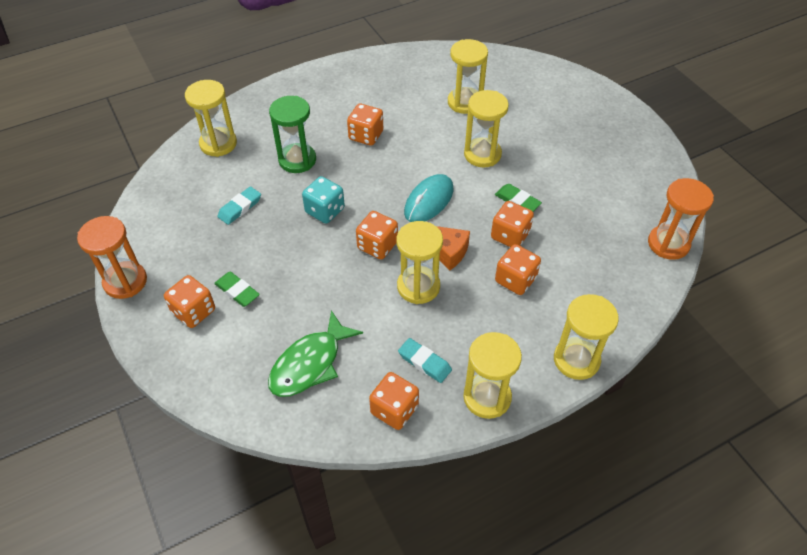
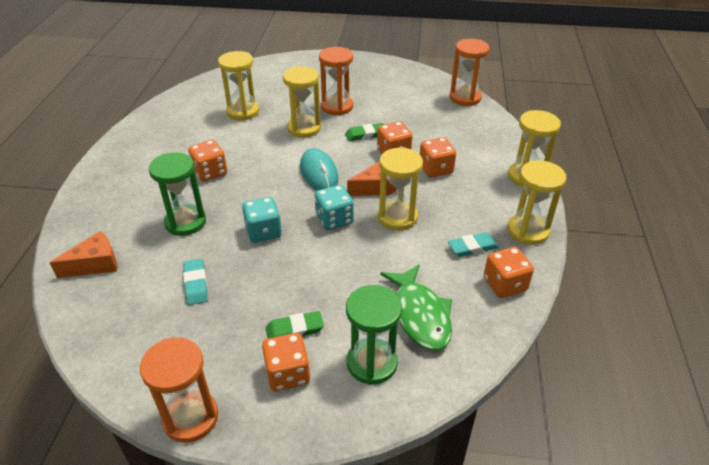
camera: 55 degrees left, 10 degrees down
(218, 144) = (95, 264): yellow hourglass -> orange cheese
(237, 357) = (372, 363): none -> green hourglass
(377, 245) = (334, 219): orange dice -> turquoise dice
(540, 157) = (337, 107): none -> orange hourglass

